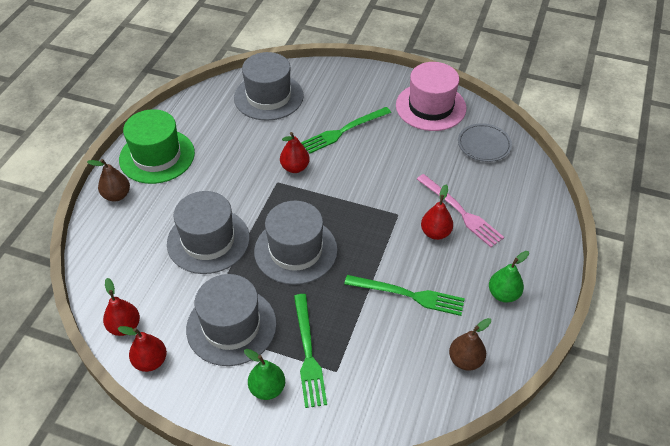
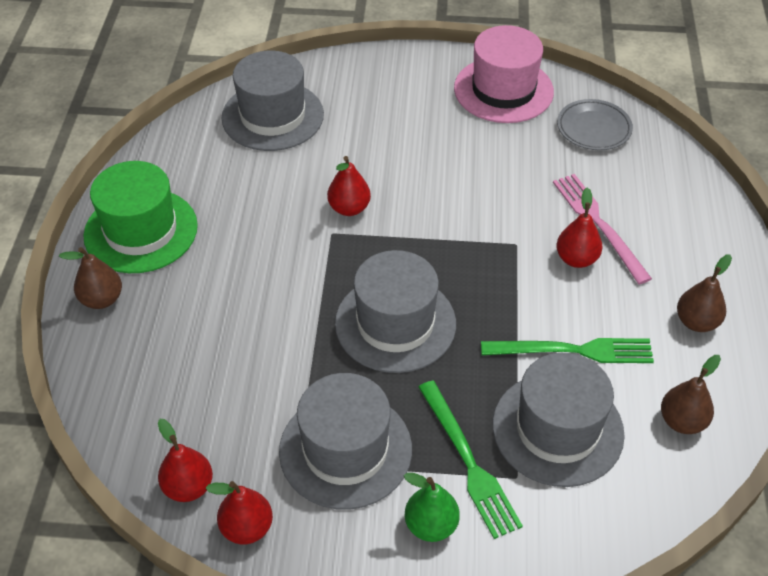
camera: 15 degrees left, 0 degrees up
(208, 240) = (264, 336): grey hat -> grey hat (557, 429)
(344, 131) = (398, 144): green fork -> none
(460, 212) = (598, 224): pink fork -> pink fork turned 150 degrees counterclockwise
(503, 294) = (696, 322): green pear -> brown pear

